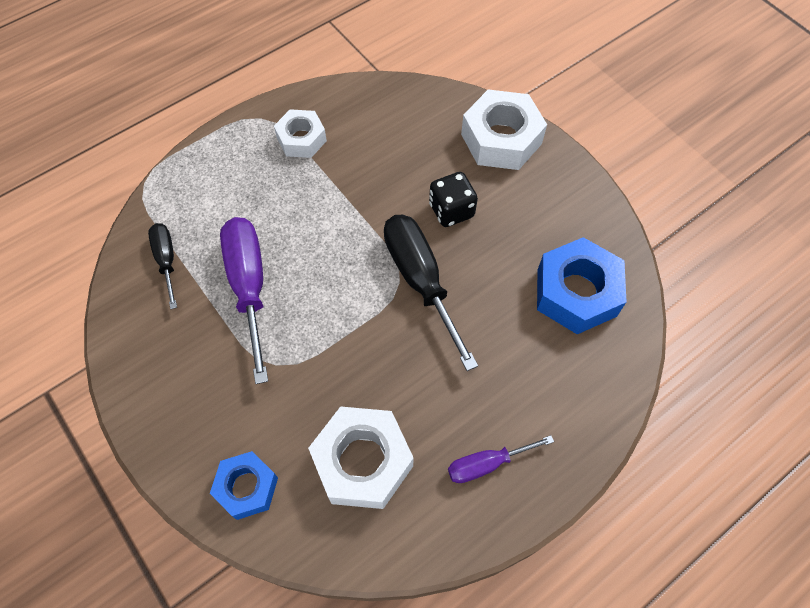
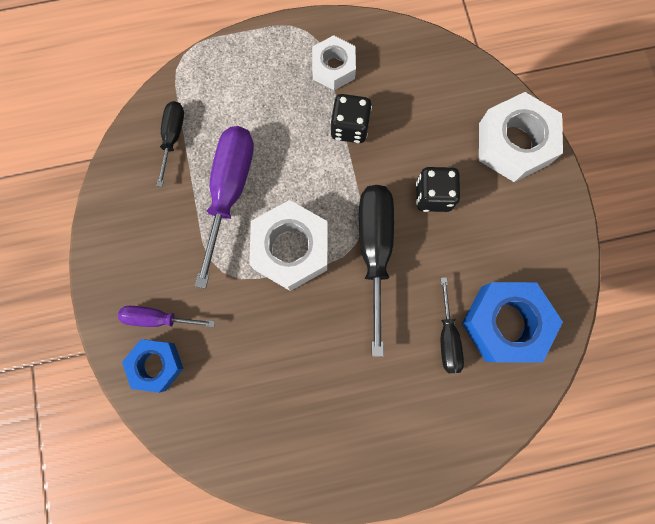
camera: 25 degrees right, 15 degrees up
(342, 183) = (349, 127): none -> black dice
(362, 461) = (254, 387): white nut -> white nut (291, 249)
(486, 464) = (352, 437): purple screwdriver -> purple screwdriver (158, 318)
(530, 328) = (447, 337): none -> black screwdriver

